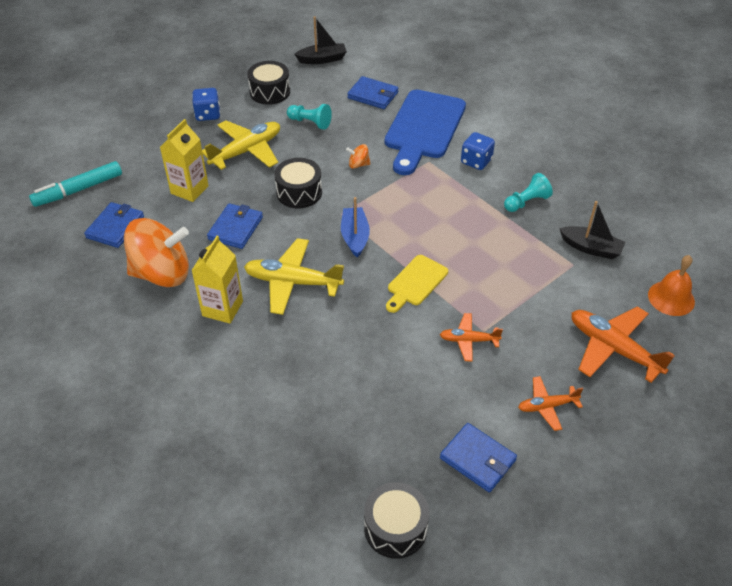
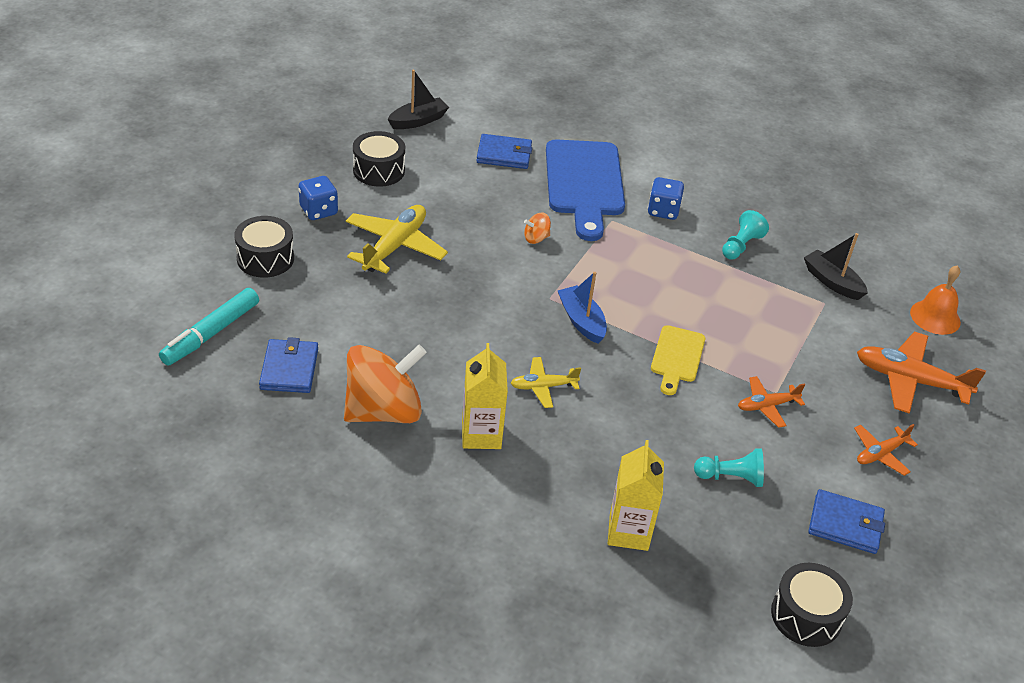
camera: 25 degrees left, 5 degrees down
(189, 189) = (354, 305): yellow carton -> yellow carton (628, 532)
(235, 228) = (439, 339): blue wallet -> none
(293, 282) = (543, 387): yellow plane -> yellow plane, size x0.57
(299, 192) = (487, 283): black drum -> black drum (265, 258)
(310, 122) = (450, 199): turquoise pawn -> turquoise pawn (730, 477)
(591, 248) = (832, 282): black boat -> black boat turned 135 degrees counterclockwise

